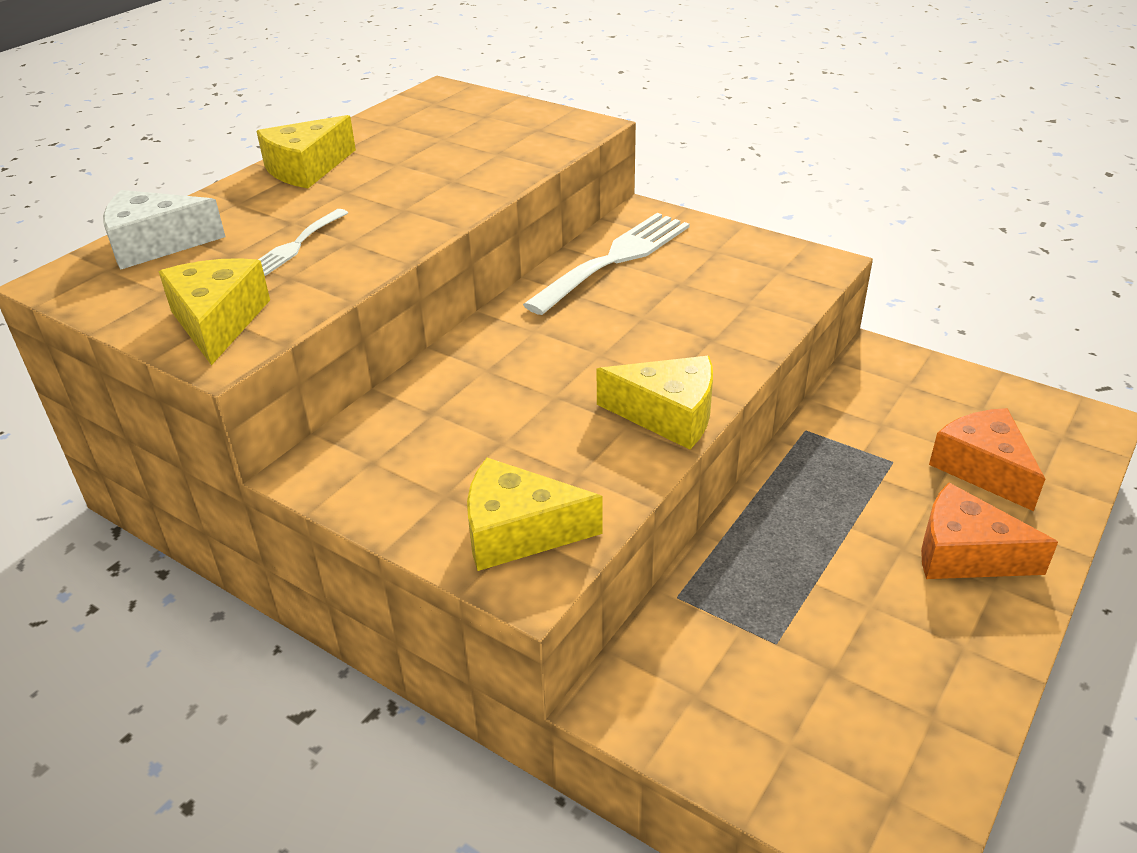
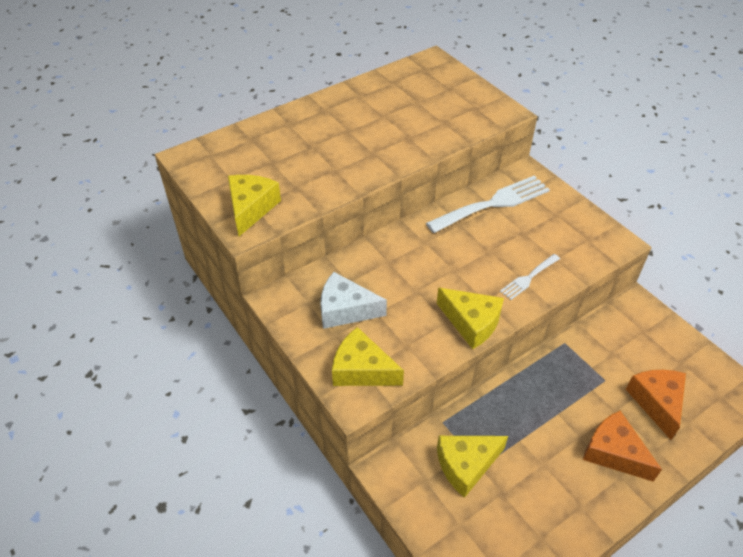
camera: 20 degrees right, 10 degrees up
(155, 244) = (238, 144): white cheese -> white cheese (345, 310)
(296, 245) = (307, 164): white fork -> white fork (528, 278)
(306, 168) = (333, 107): yellow cheese -> yellow cheese (466, 465)

